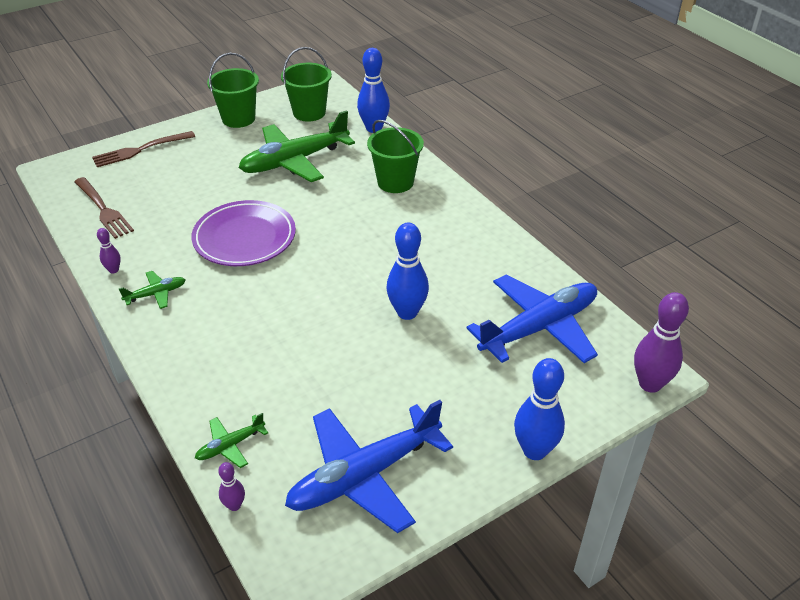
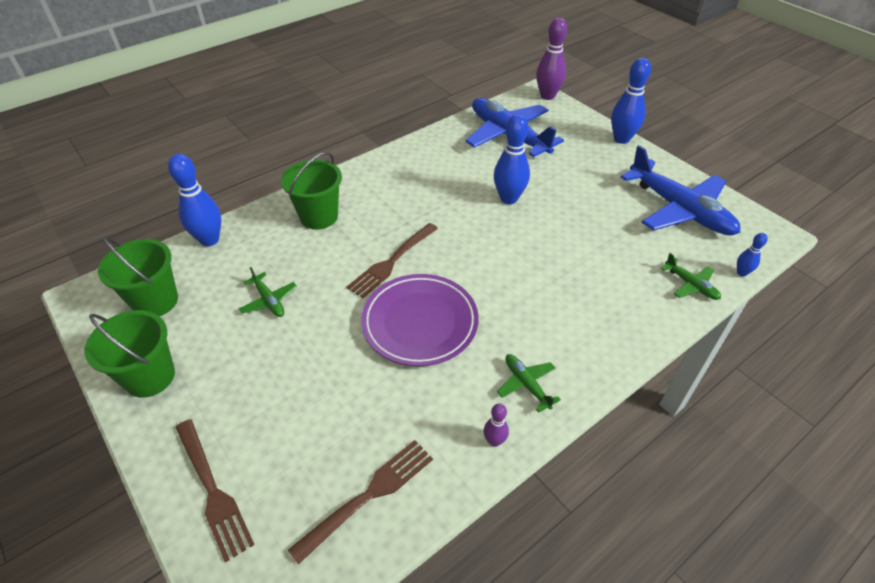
camera: 95 degrees left, 5 degrees up
(234, 505) = (741, 273): purple bowling pin -> blue bowling pin
(295, 161) = (269, 300): green plane -> green plane, size x0.44
(324, 224) = (392, 261): none -> brown fork

